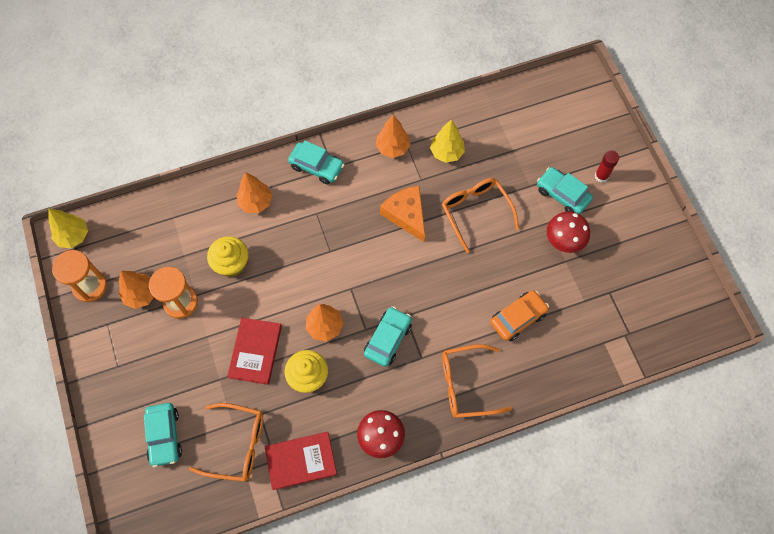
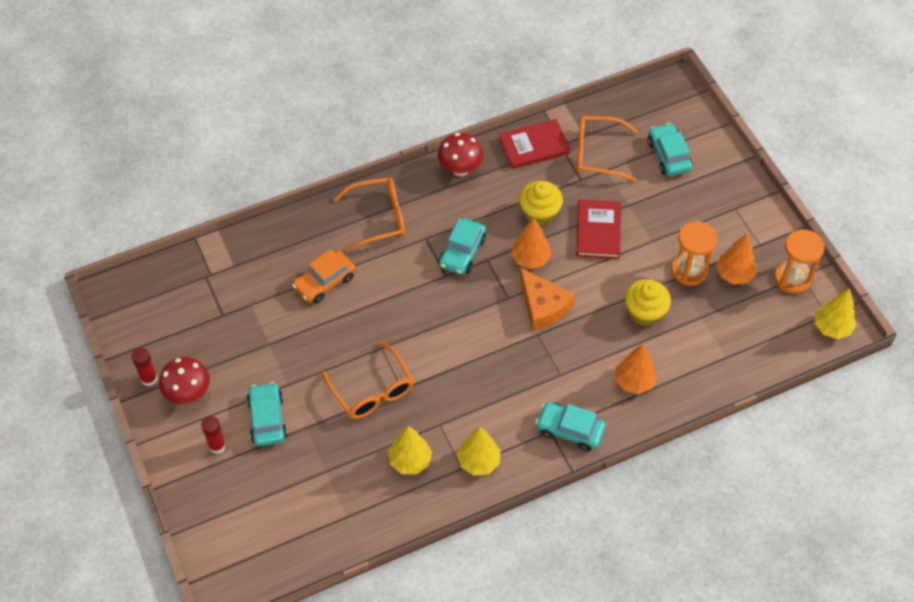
camera: 175 degrees right, 10 degrees down
(392, 148) = (478, 461): orange tree -> yellow tree
(406, 215) = (454, 381): orange cheese -> orange cheese (543, 306)
(562, 195) = (267, 419): turquoise car -> turquoise car turned 135 degrees counterclockwise
(563, 241) = (269, 365): red mushroom -> red mushroom (188, 393)
(666, 237) = (149, 378): none -> red glue stick

